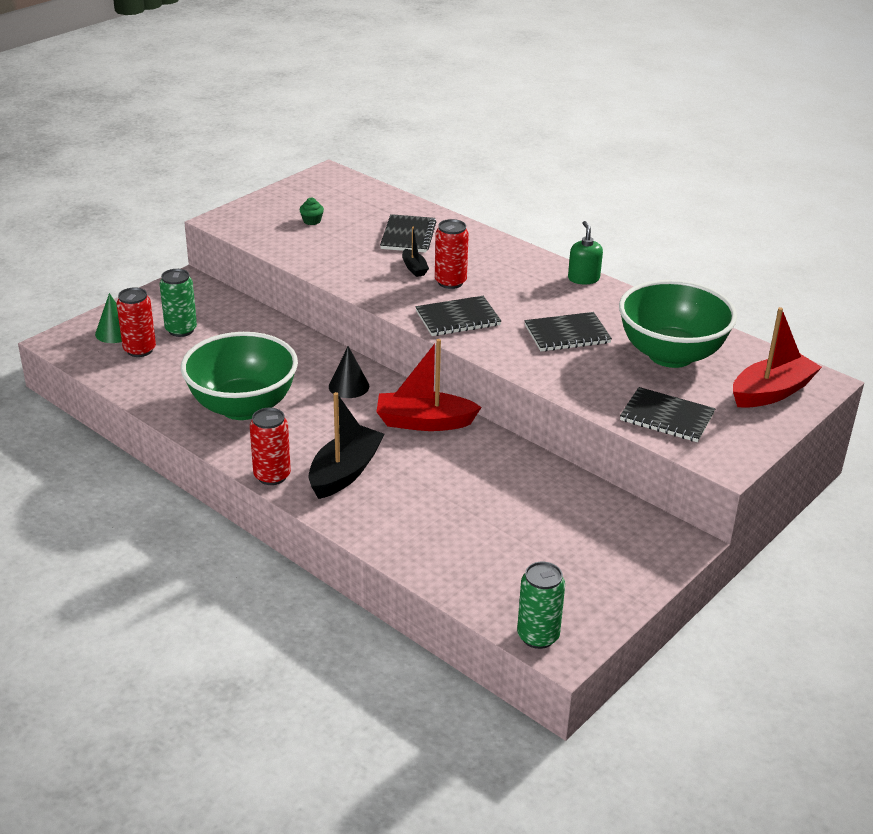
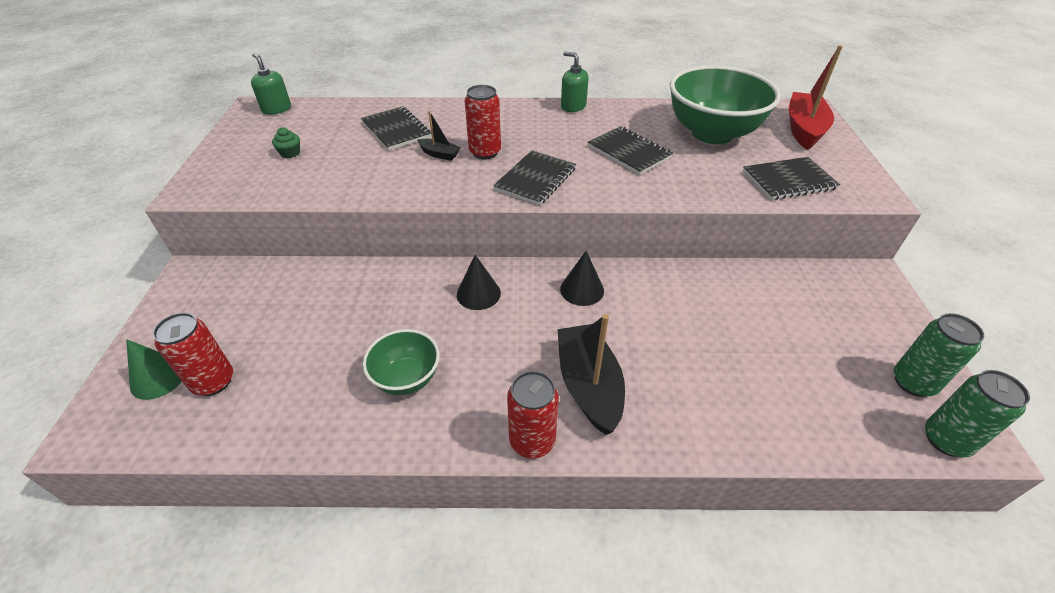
camera: 40 degrees left, 10 degrees up
(181, 330) = (240, 330): green can -> green can (913, 382)
(243, 407) = (406, 378): green bowl -> green bowl, size x0.53
(343, 181) = (276, 109): none -> green soap dispenser
(424, 422) = (582, 289): red boat -> black cone
(567, 334) = (629, 152): black notebook -> black notebook turned 75 degrees counterclockwise

